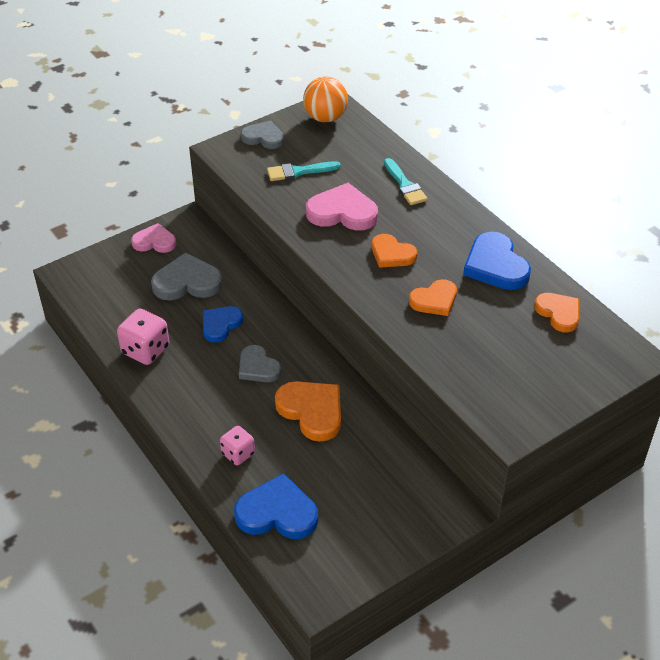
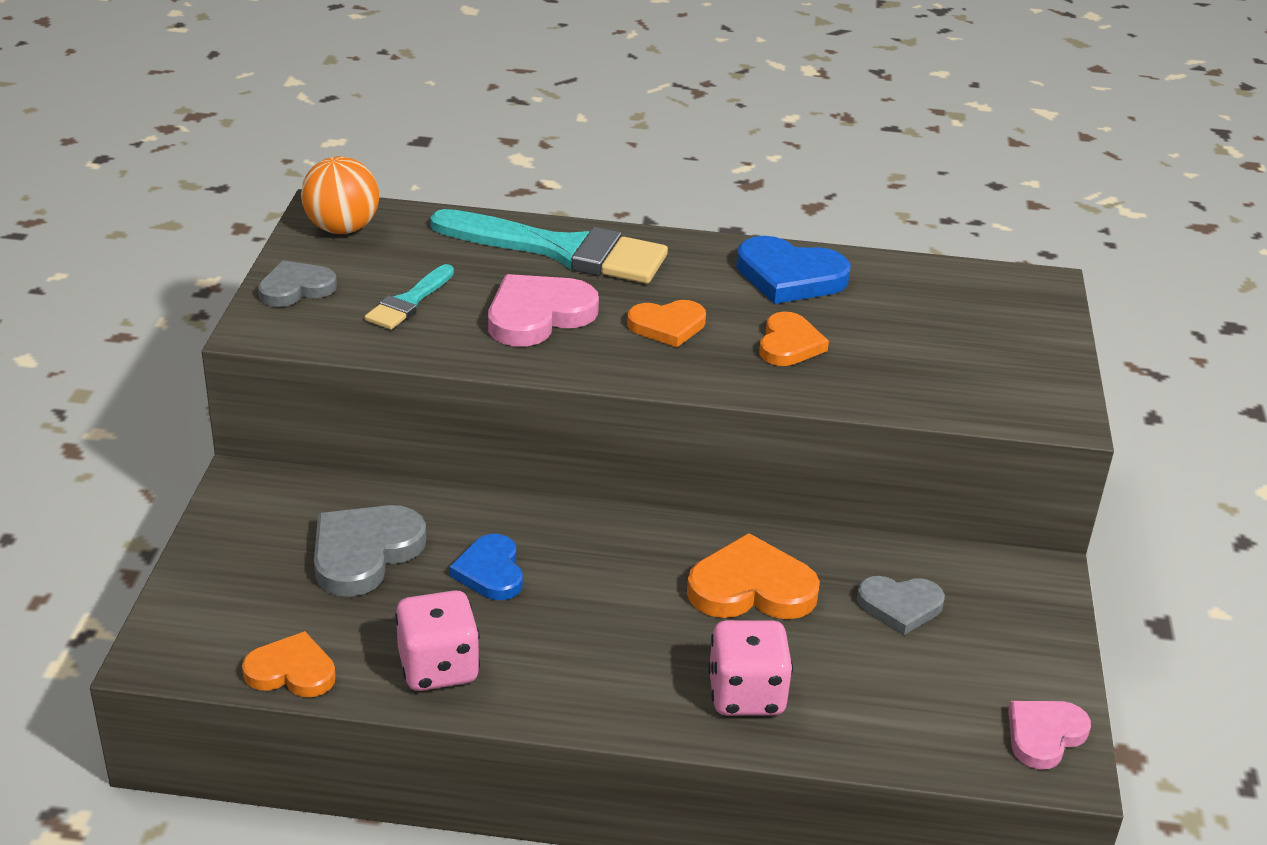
camera: 50 degrees left, 10 degrees down
(154, 242) = (236, 534): pink heart -> pink heart (1044, 735)
(238, 454) = (746, 695): pink dice -> pink dice, size x1.57
(258, 367) = (614, 586): grey heart -> grey heart (900, 606)
(277, 513) = (889, 721): blue heart -> none
(405, 185) = (561, 250): turquoise brush -> turquoise brush, size x2.02
(558, 313) = (920, 285): orange heart -> orange heart (291, 671)

